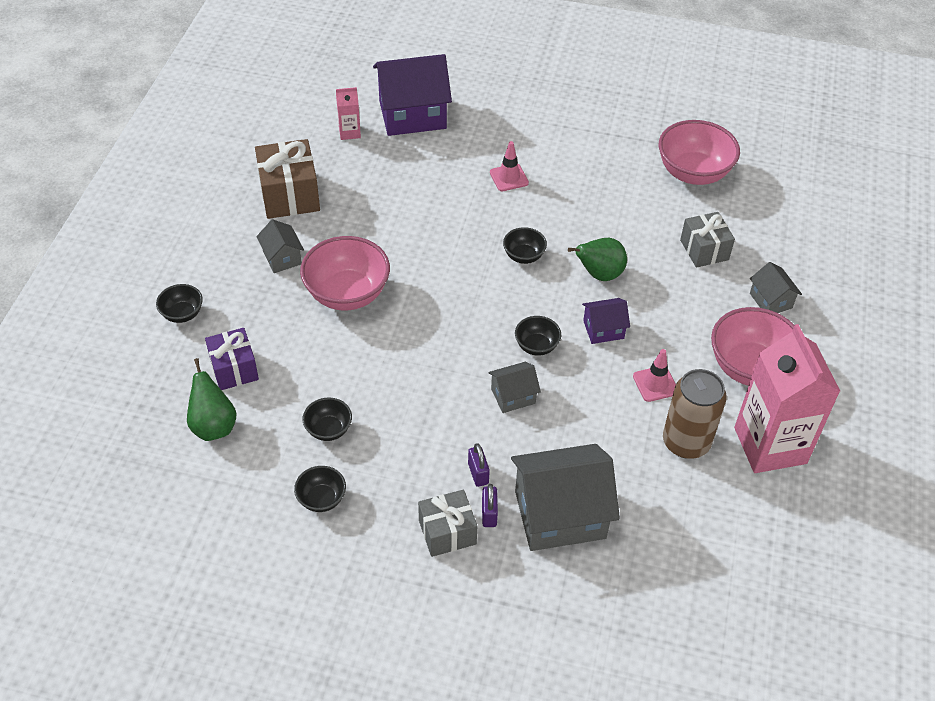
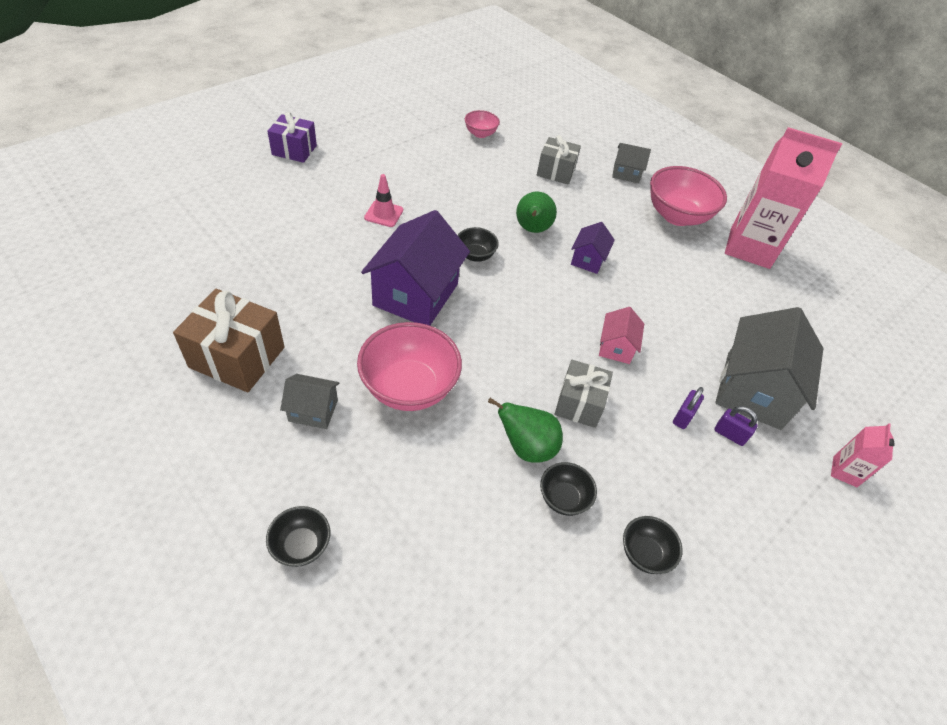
camera: 60 degrees left, 0 degrees up
(214, 426) = (486, 603): green pear -> green pear (526, 447)
(234, 369) = (423, 538): purple gift -> purple gift (294, 150)
(349, 132) = (211, 270): pink carton -> pink carton (845, 471)
(412, 115) = (244, 222): purple house -> purple house (416, 295)
(447, 532) = (734, 475): grey gift -> grey gift (579, 403)
(478, 473) = (683, 417): purple padlock -> purple padlock turned 75 degrees counterclockwise
(513, 396) = (616, 347): grey house -> pink house
(536, 346) = (575, 303): black bowl -> none
(655, 384) = (660, 266): pink traffic cone -> none
(686, 442) = (723, 283): brown can -> none
(693, 173) = (480, 134): pink bowl -> pink bowl, size x0.51

